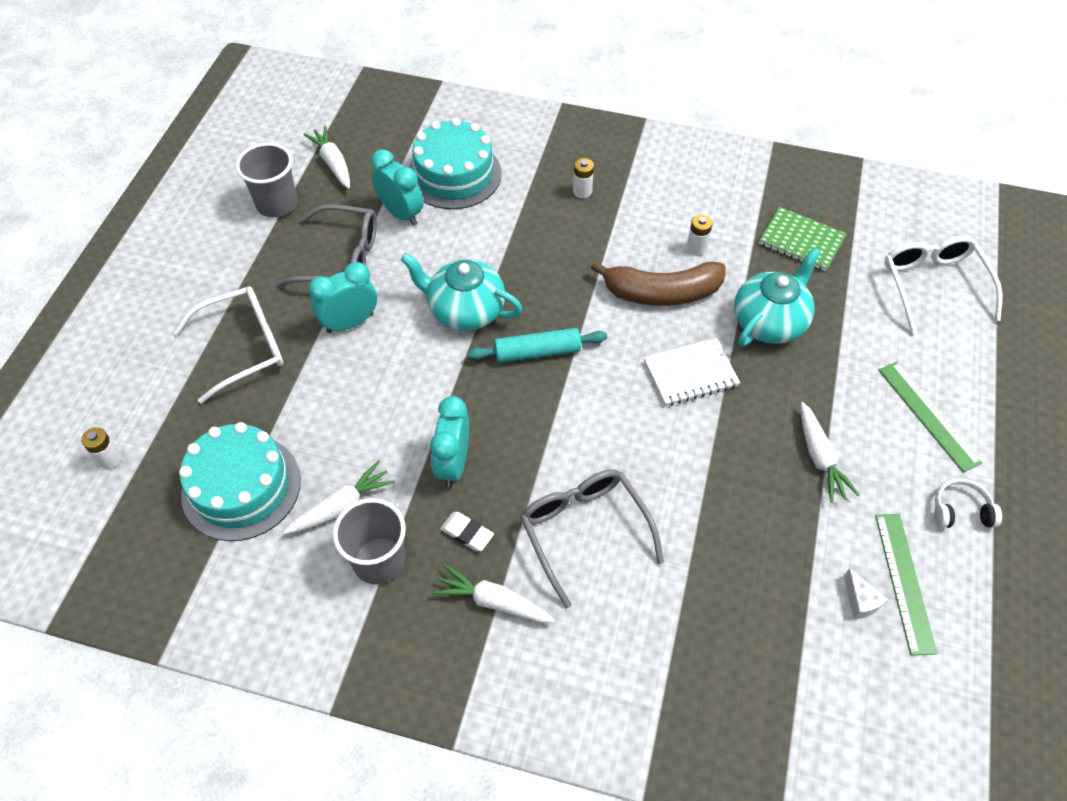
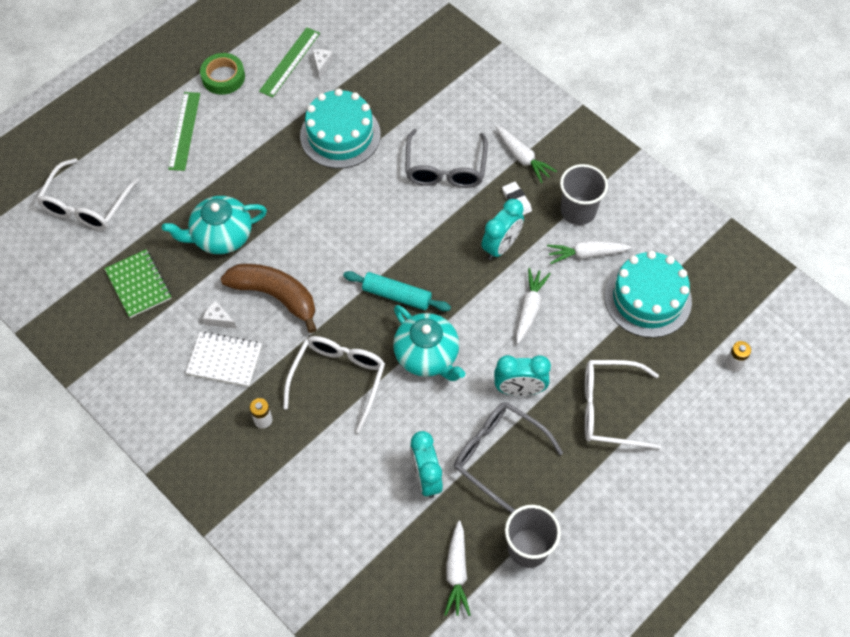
camera: 150 degrees left, 5 degrees up
(454, 174) = (356, 498): turquoise cake -> turquoise cake (340, 135)
(539, 251) = (338, 379): none -> white glasses
(690, 374) = (305, 228): white notebook -> white notebook (224, 360)
(696, 248) = (219, 319): white battery -> white cheese
(819, 457) = (273, 140): white carrot -> white carrot (529, 309)
(960, 510) = (223, 77): white headphones -> green tape

